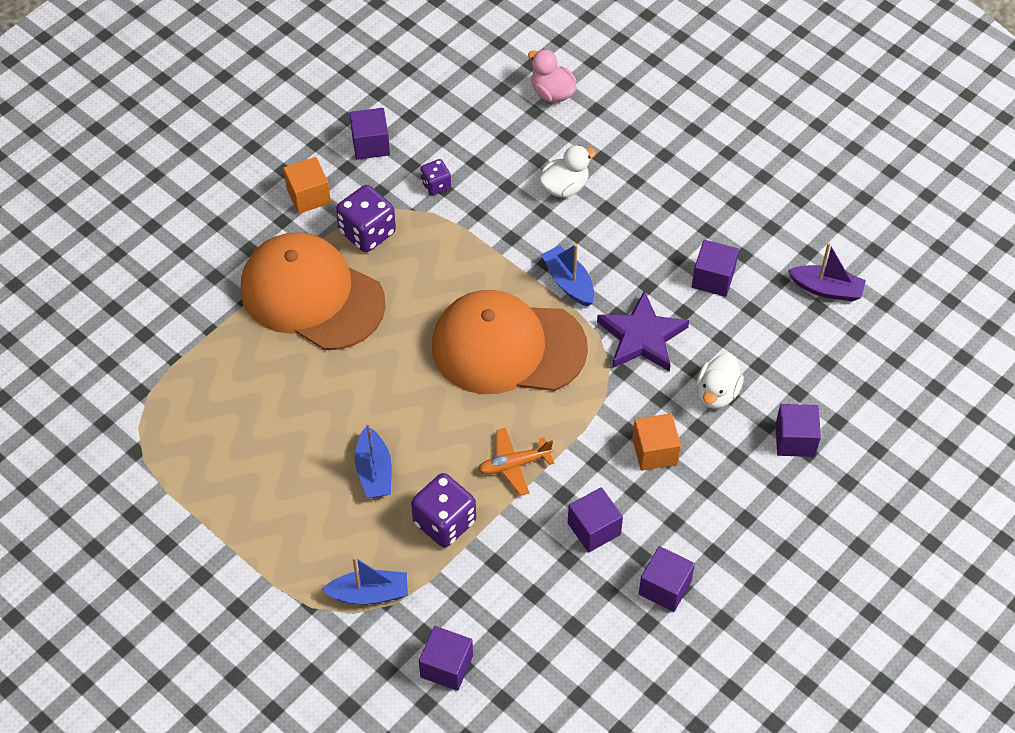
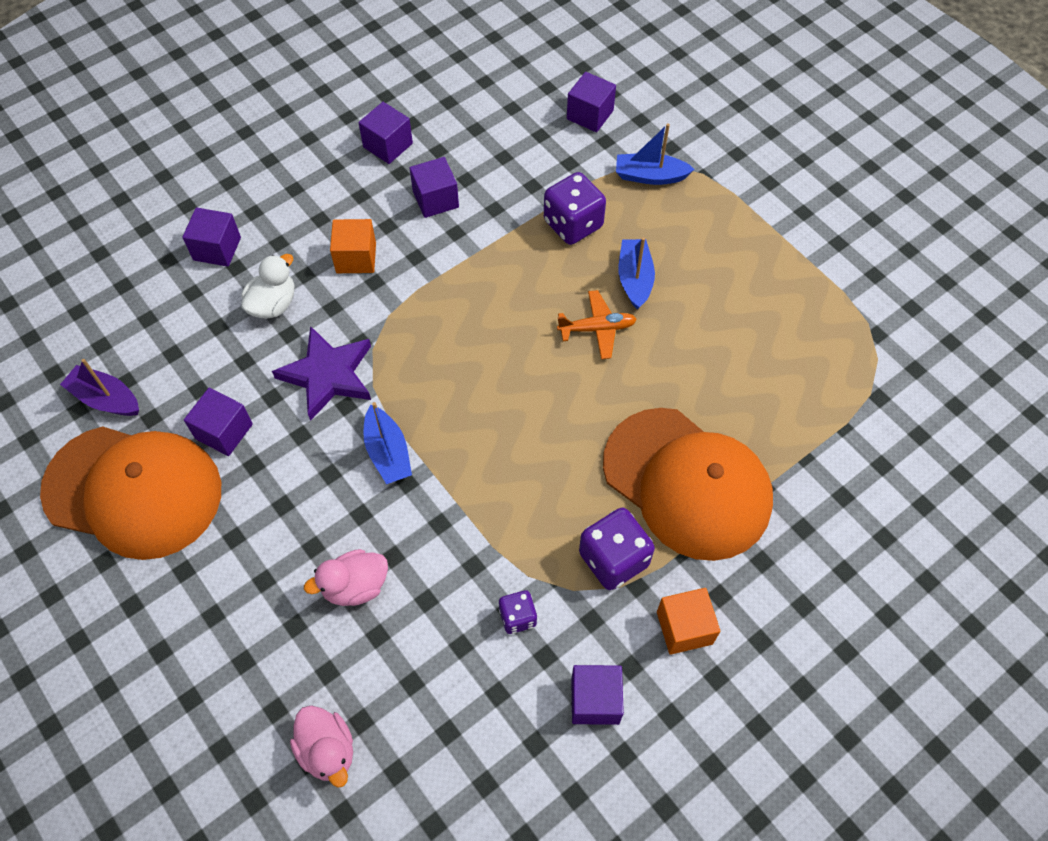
camera: 170 degrees left, 5 degrees up
(508, 347) = (475, 386): orange cap -> orange cap (133, 491)
(514, 465) = (496, 265): orange plane -> orange plane (597, 329)
(564, 187) = (355, 586): white duck -> pink duck

